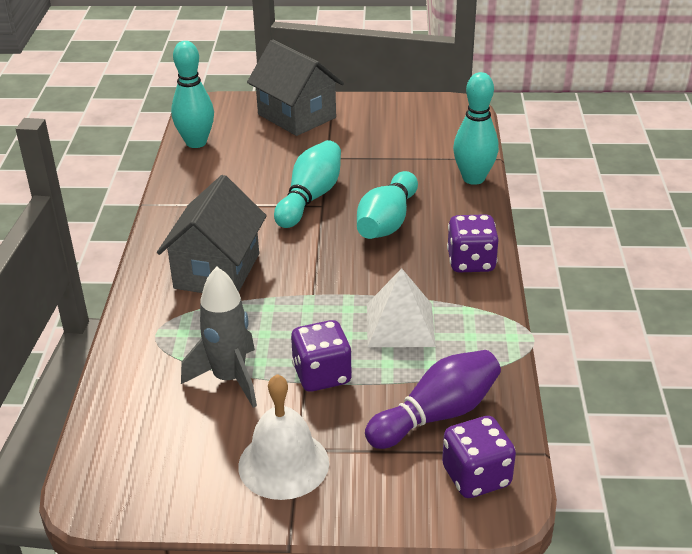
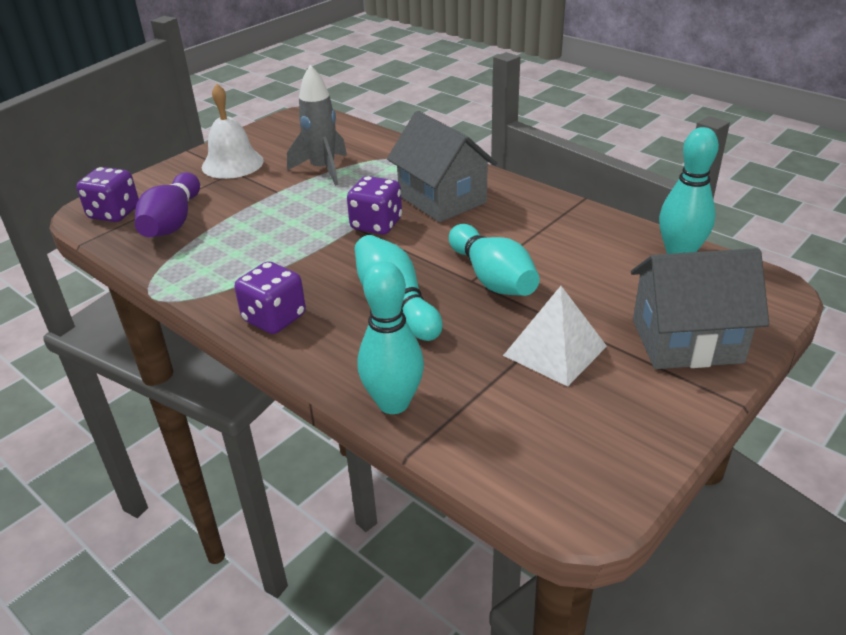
camera: 130 degrees right, 0 degrees up
(322, 375) = (273, 198): purple dice -> purple dice (376, 224)
(400, 324) = (265, 247): white pyramid -> white pyramid (555, 350)

